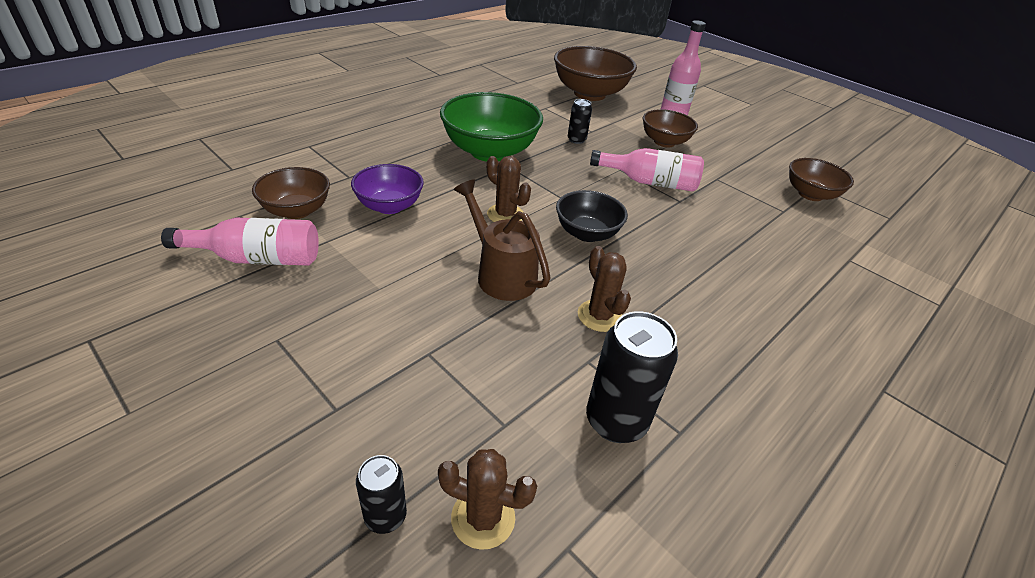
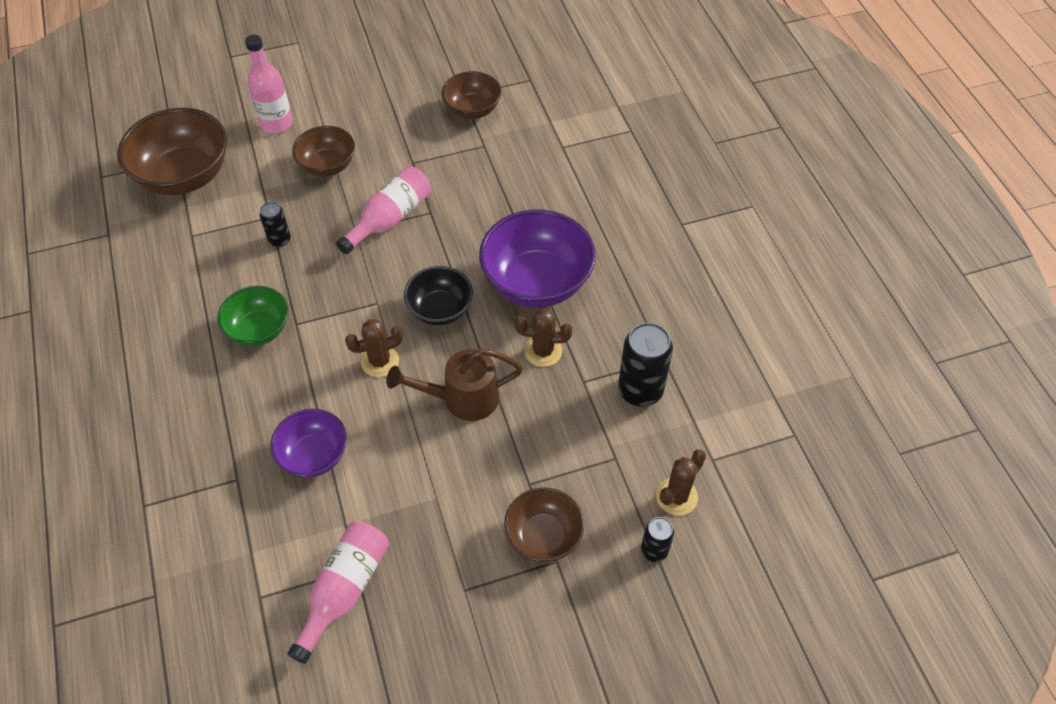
camera: 60 degrees left, 15 degrees up
(296, 210) = (278, 542): brown bowl -> brown bowl (543, 536)
(490, 152) = (259, 329): green bowl -> green bowl, size x0.59
(677, 287) = (537, 282): none -> purple bowl

